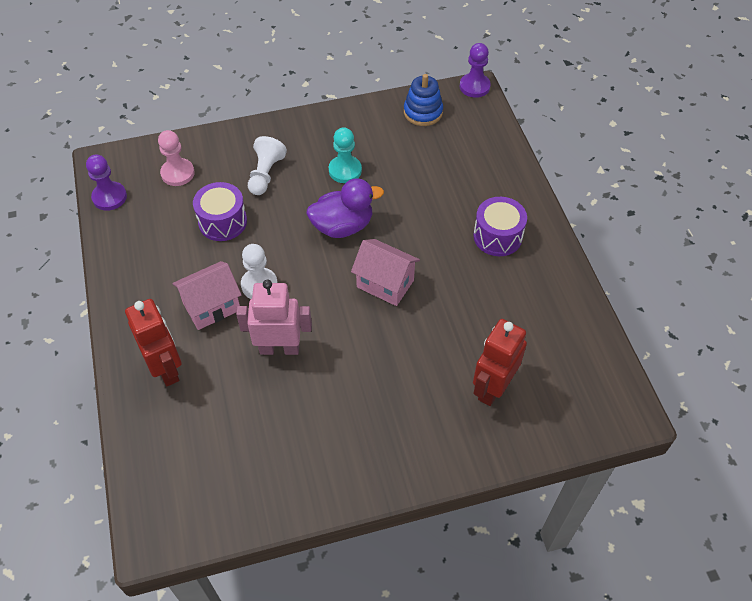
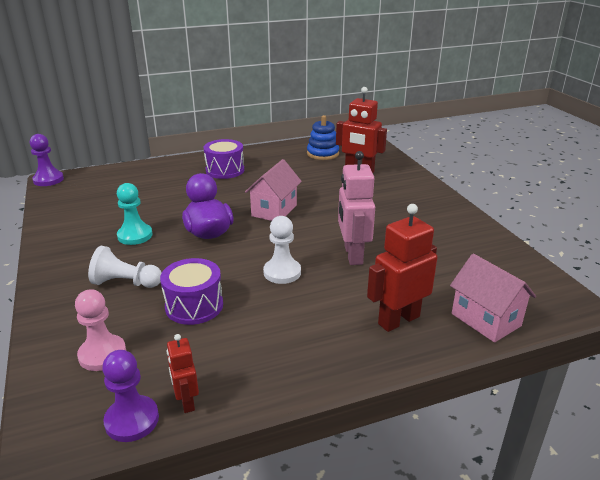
camera: 95 degrees left, 25 degrees down
(116, 223) = (186, 401): none -> red robot
(212, 307) = (314, 299): pink house -> pink house (485, 320)
(423, 112) = (70, 201): blue stacking toy -> blue stacking toy (322, 154)

